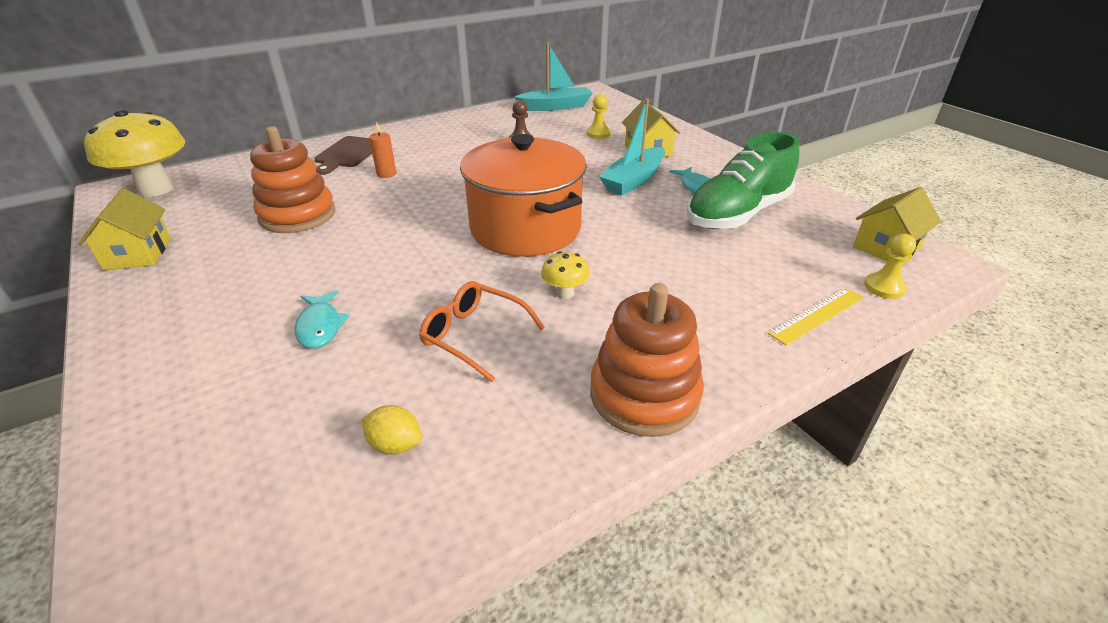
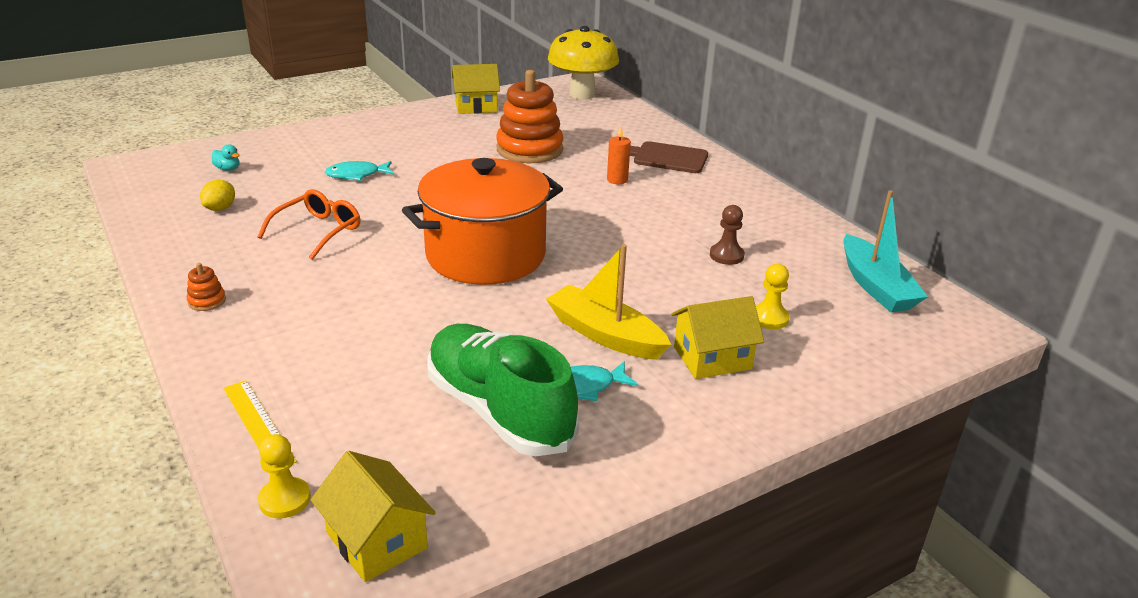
camera: 90 degrees right, 5 degrees down
(242, 473) = (228, 169): none -> turquoise duck
(565, 293) = (360, 272): yellow mushroom -> none
(633, 180) = (605, 335): turquoise boat -> yellow boat
(644, 395) = (207, 301): orange stacking toy -> orange stacking toy, size x0.40

